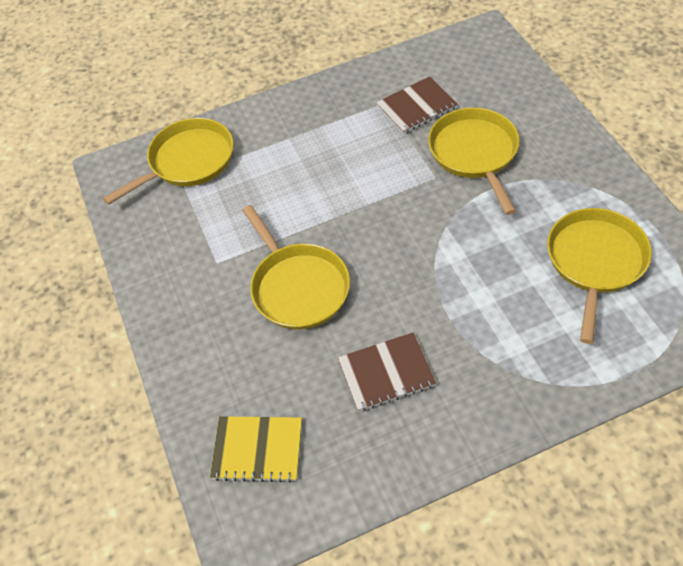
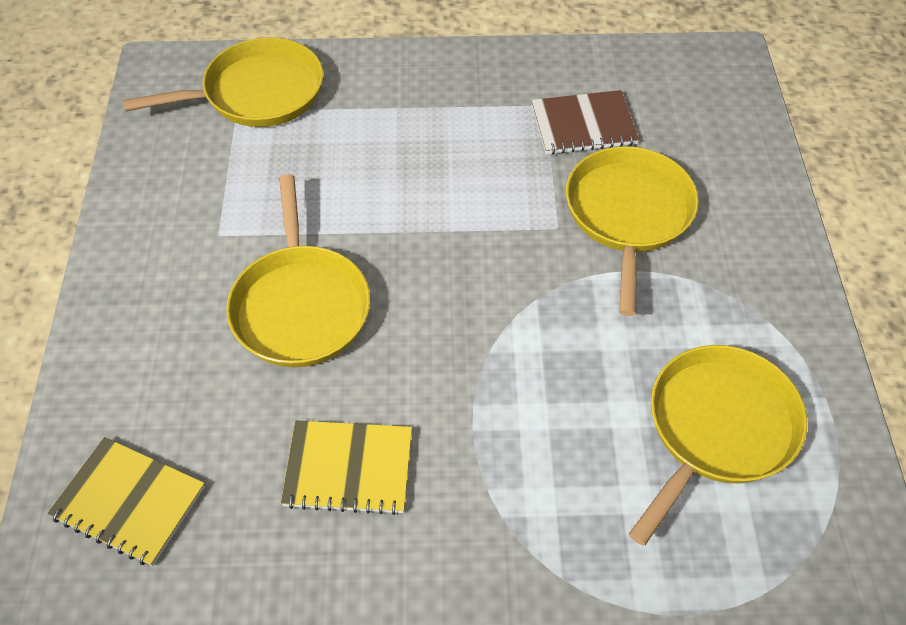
camera: 15 degrees right, 0 degrees up
(386, 373) = (348, 468): brown notebook -> yellow notebook

